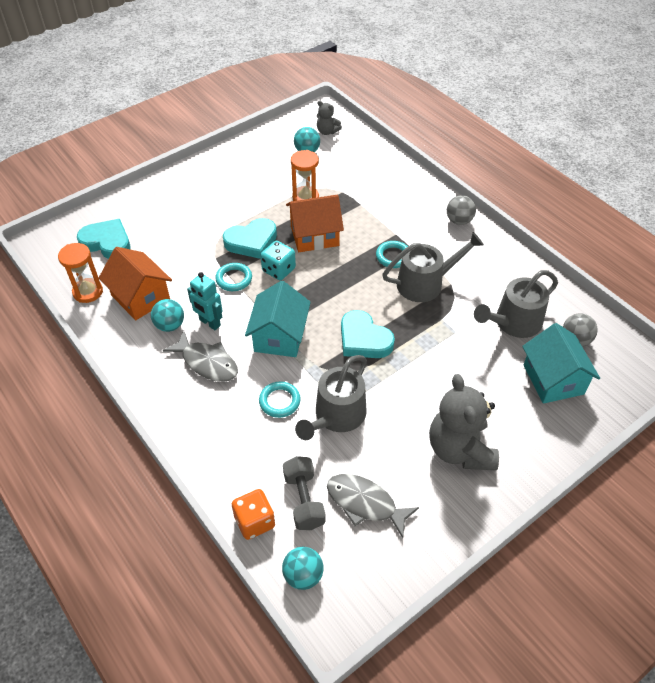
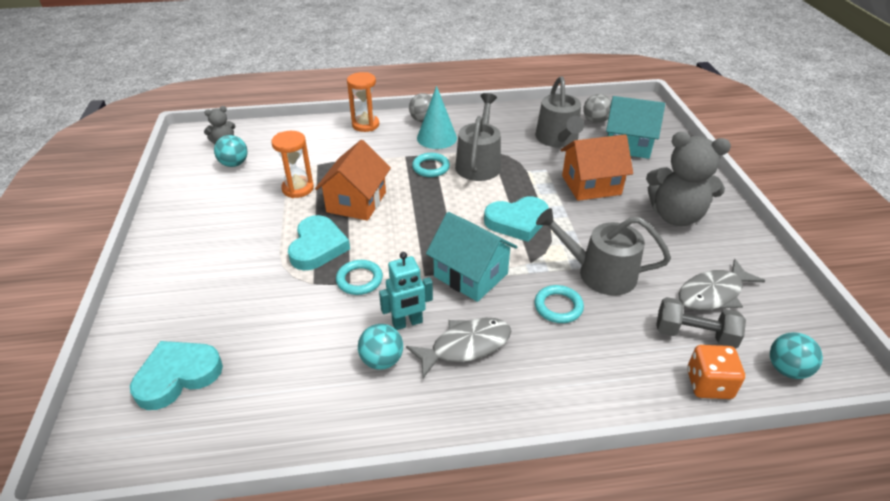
camera: 60 degrees left, 10 degrees down
(88, 292) = (247, 429): orange hourglass -> orange hourglass (365, 125)
(140, 297) = (310, 373): orange house -> orange house (591, 185)
(278, 270) = (378, 242): turquoise dice -> none
(337, 415) = (600, 273): grey watering can -> grey watering can turned 135 degrees clockwise
(440, 241) = (437, 138): none -> turquoise cone

